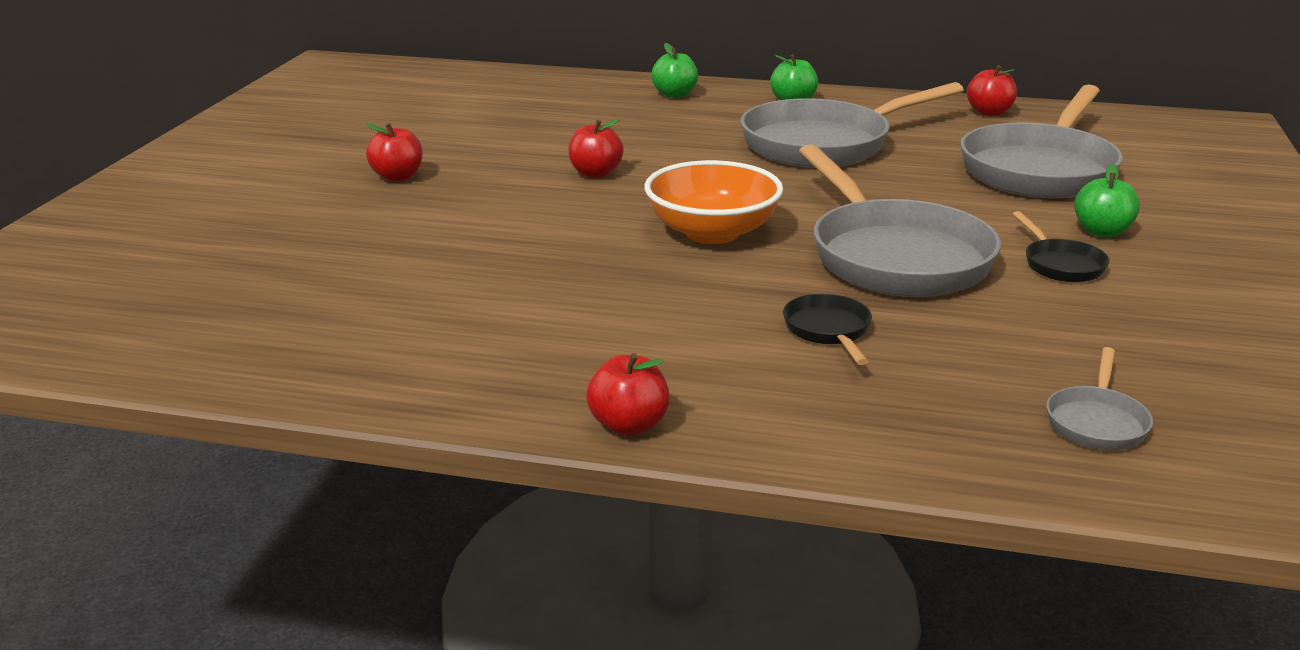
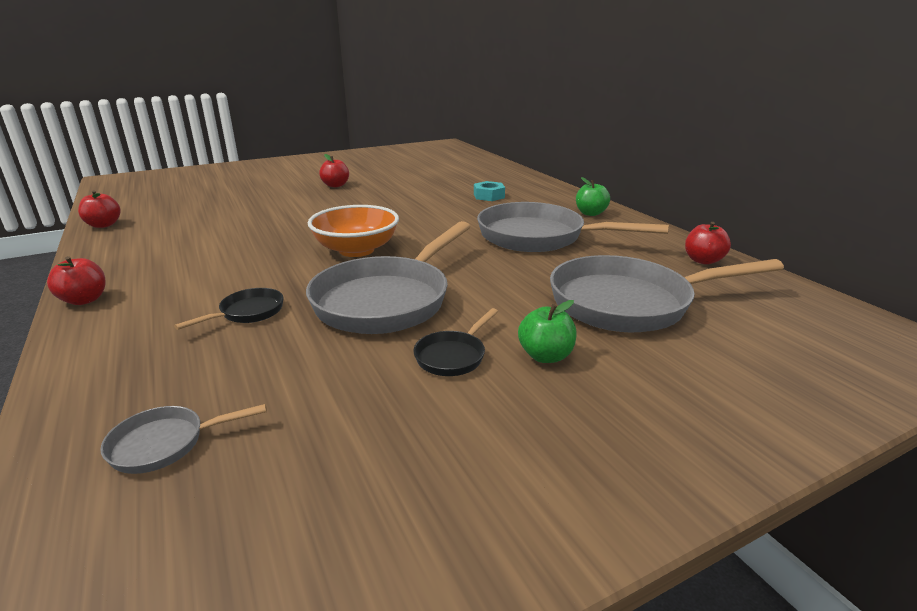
camera: 50 degrees right, 0 degrees up
(595, 173) = (398, 209): red apple -> red apple (104, 225)
(639, 119) = (489, 196): none -> turquoise nut
(675, 94) = (539, 192): green apple -> none

